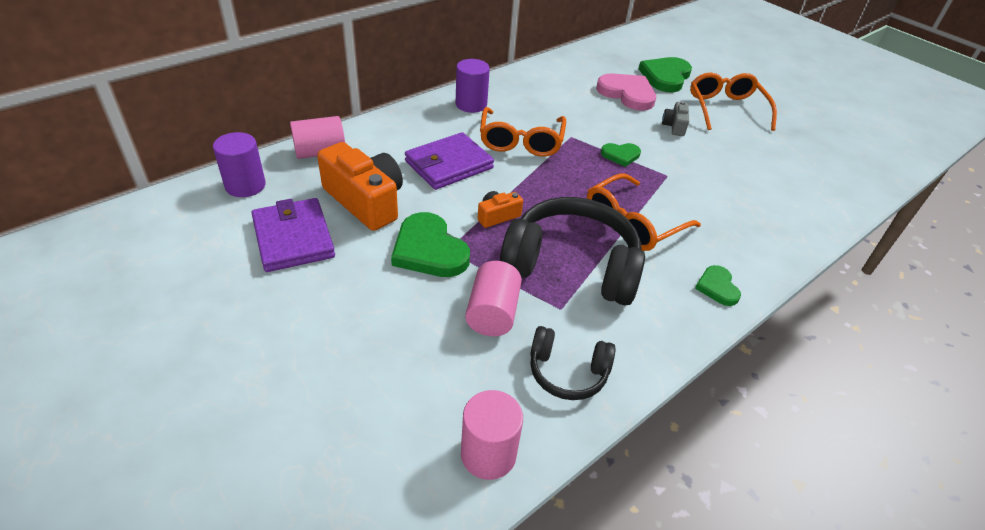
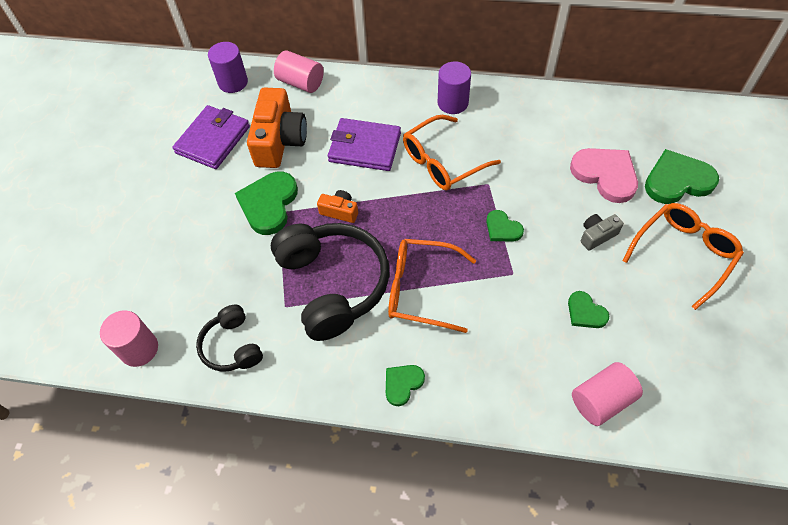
camera: 55 degrees right, 15 degrees up
(492, 313) = (245, 275): pink cylinder -> pink cylinder (601, 400)
(627, 94) = (605, 175): pink heart -> pink heart turned 45 degrees counterclockwise
(734, 168) = (585, 312): none -> green heart

